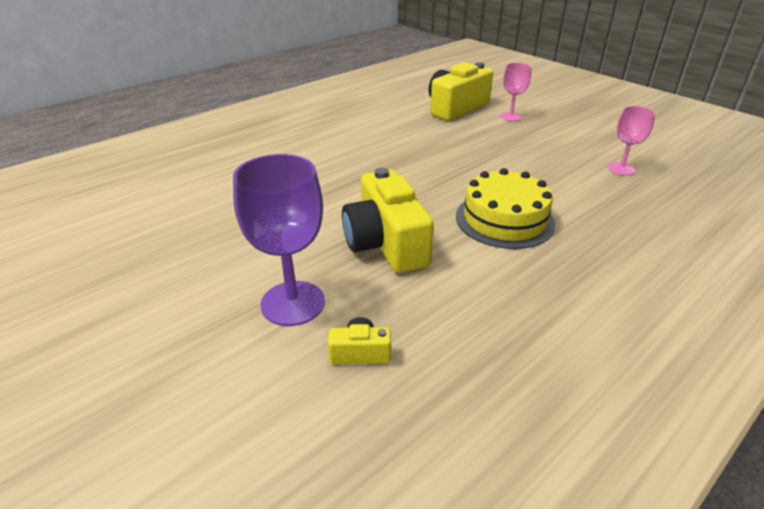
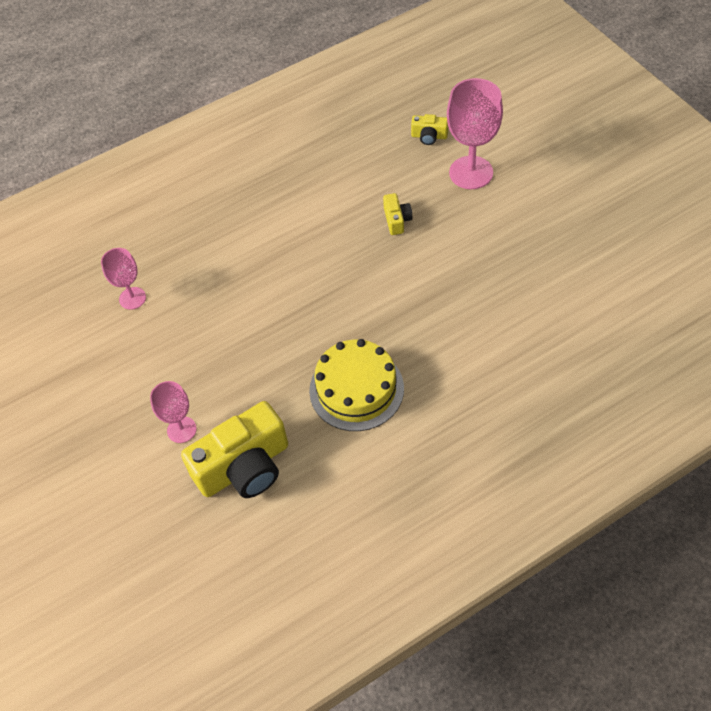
camera: 165 degrees left, 20 degrees up
(293, 303) = (471, 172): purple goblet -> pink goblet
(386, 243) = (397, 220): yellow camera -> yellow camera, size x0.45
(504, 219) = (288, 237): yellow cake -> yellow cake (356, 389)

